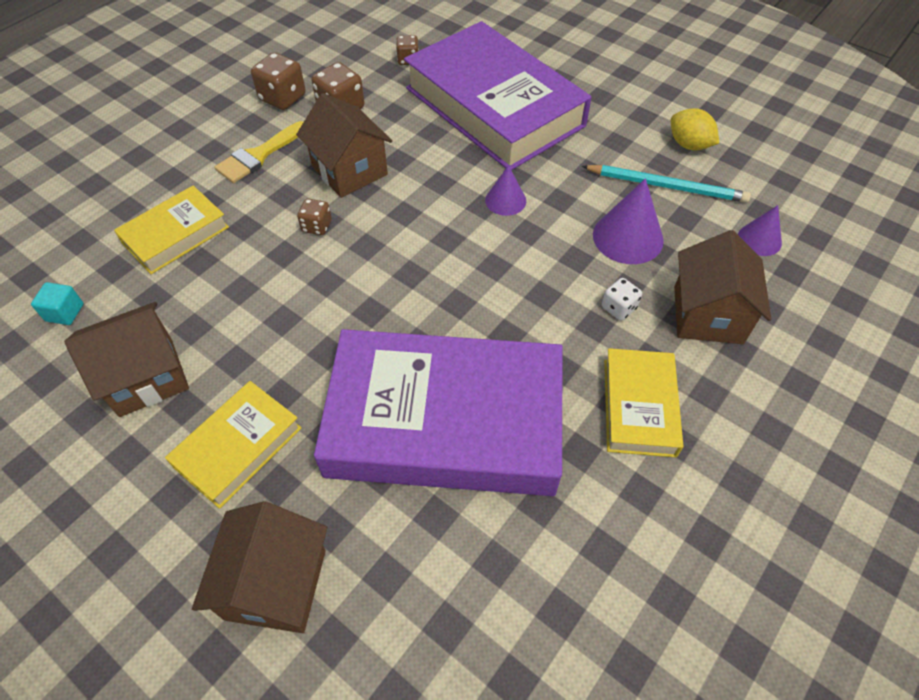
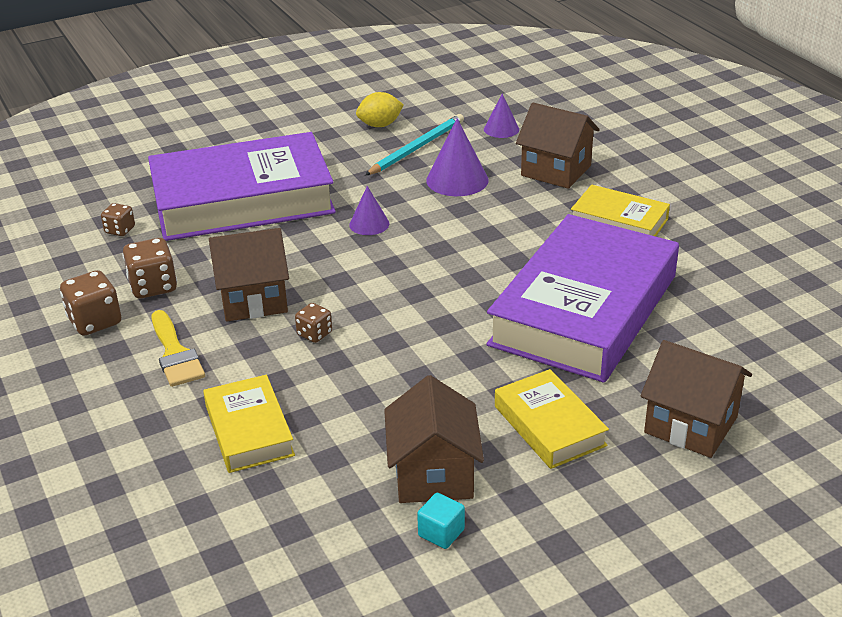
camera: 65 degrees left, 20 degrees down
(65, 312) = (303, 528): turquoise cube -> turquoise cube (441, 533)
(618, 308) = (525, 204): white dice -> none

